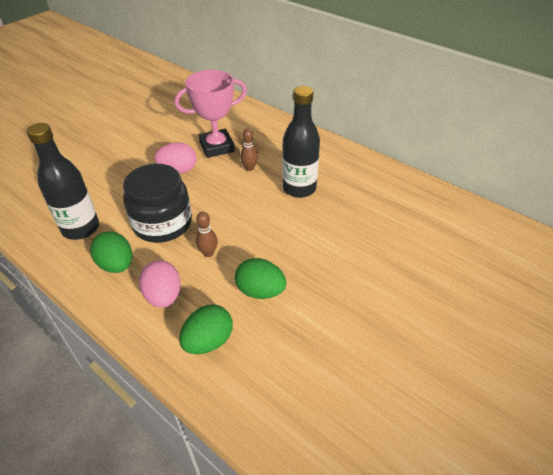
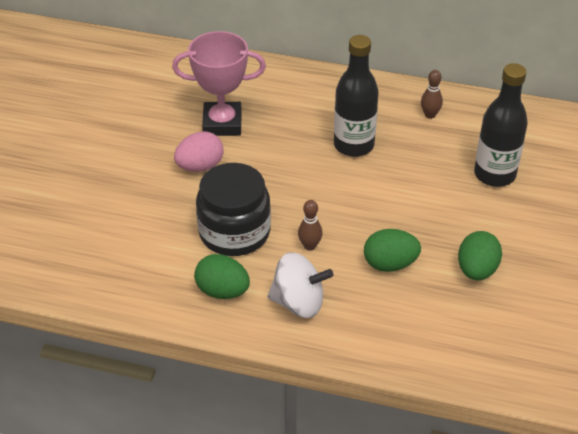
camera: 25 degrees left, 0 degrees up
(81, 228) = (146, 268): black bottle -> black bottle (494, 174)
(163, 296) = (298, 303): pink egg -> white spinning top
(208, 341) = (375, 325): green egg -> green egg (476, 270)
(217, 147) = (222, 123): pink trophy -> pink trophy turned 45 degrees clockwise
(249, 168) = (281, 138): brown bowling pin -> brown bowling pin (430, 115)

